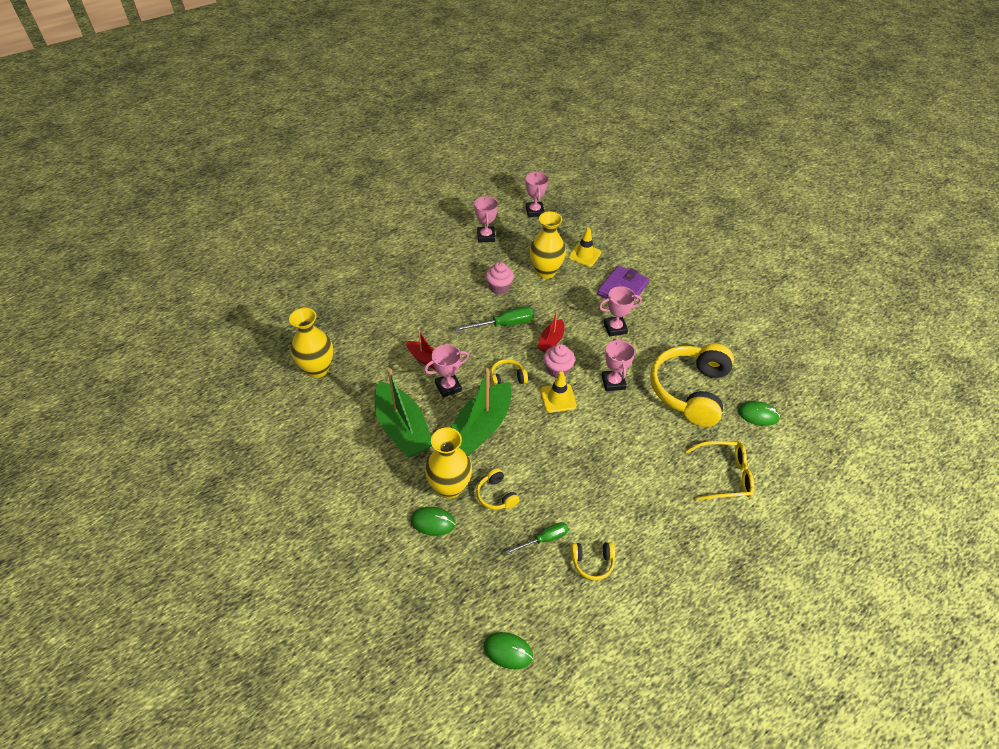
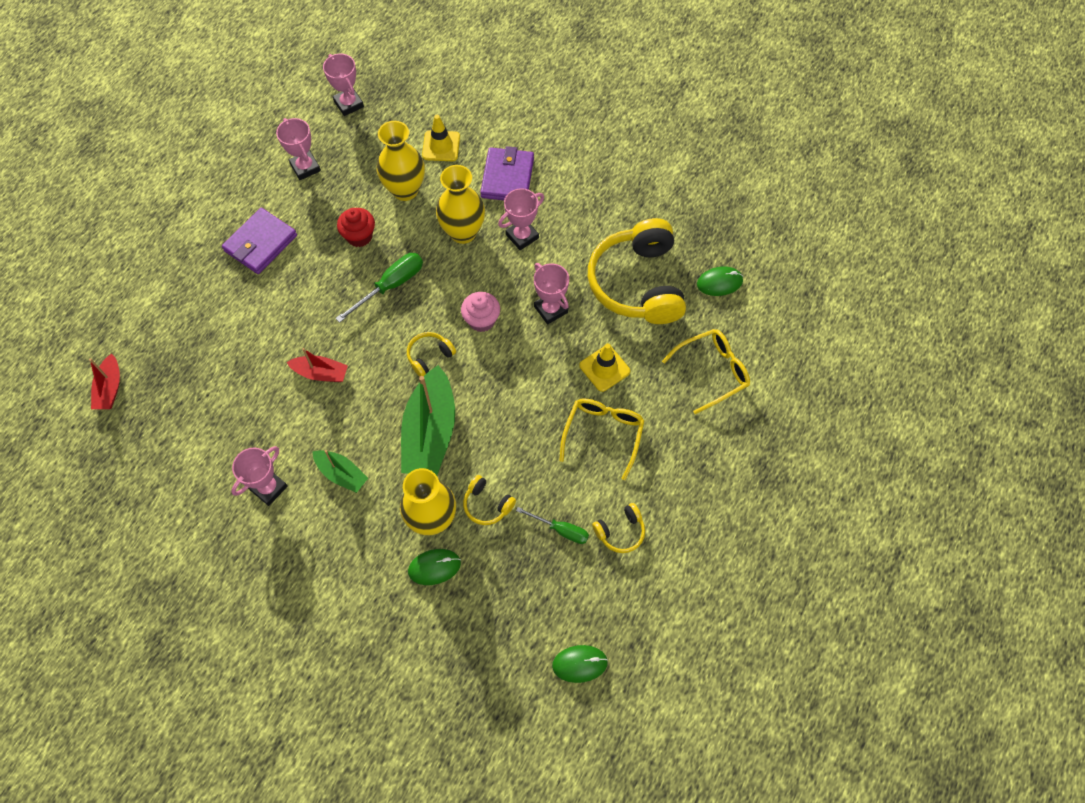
camera: 25 degrees left, 15 degrees up
(317, 369) = (196, 444): yellow vase -> yellow vase (463, 232)
(402, 429) = (341, 474): green boat -> green boat, size x0.53
(432, 268) = (261, 243): none -> purple wallet
(448, 387) = (367, 398): pink trophy -> pink trophy (268, 488)
(499, 287) = (359, 236): pink cupcake -> red cupcake
(544, 539) = (561, 530): green screwdriver -> green screwdriver turned 75 degrees clockwise
(551, 341) = (456, 285): red boat -> red boat (110, 388)
(558, 398) = (499, 356): yellow traffic cone -> yellow traffic cone (604, 368)
(612, 484) = (603, 434): none -> yellow glasses

